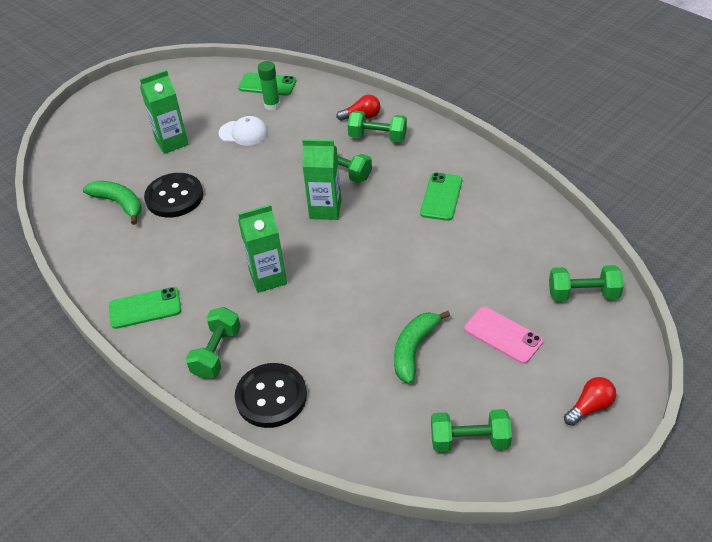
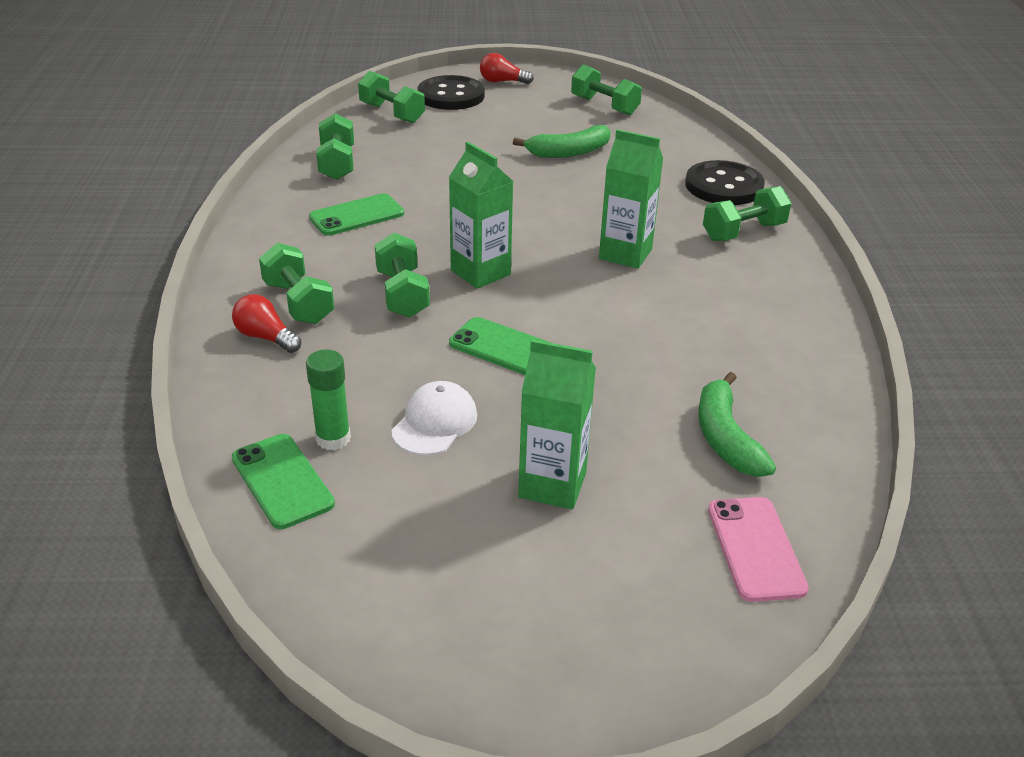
camera: 140 degrees left, 10 degrees down
(145, 308) = (788, 301): green phone -> green phone (504, 348)
(174, 197) = (637, 396): black button -> black button (451, 96)
(243, 133) = (435, 423): white cap -> white cap turned 60 degrees clockwise
(503, 335) = (490, 126): pink phone -> pink phone (755, 548)
(521, 222) = (337, 164): none -> green dumbbell

